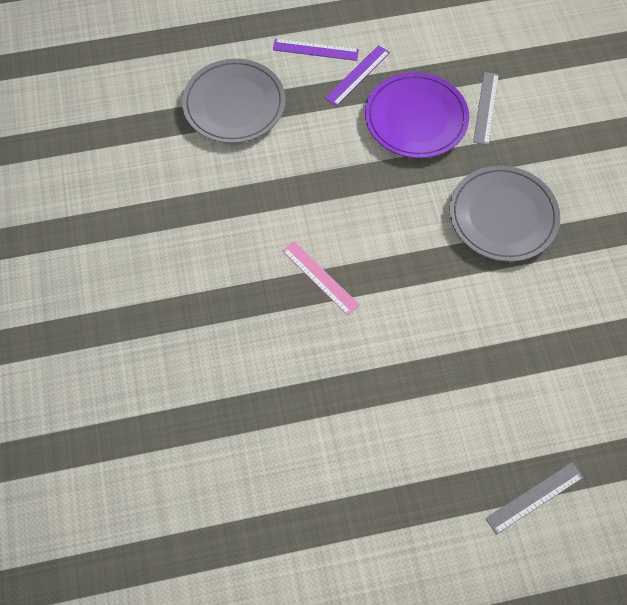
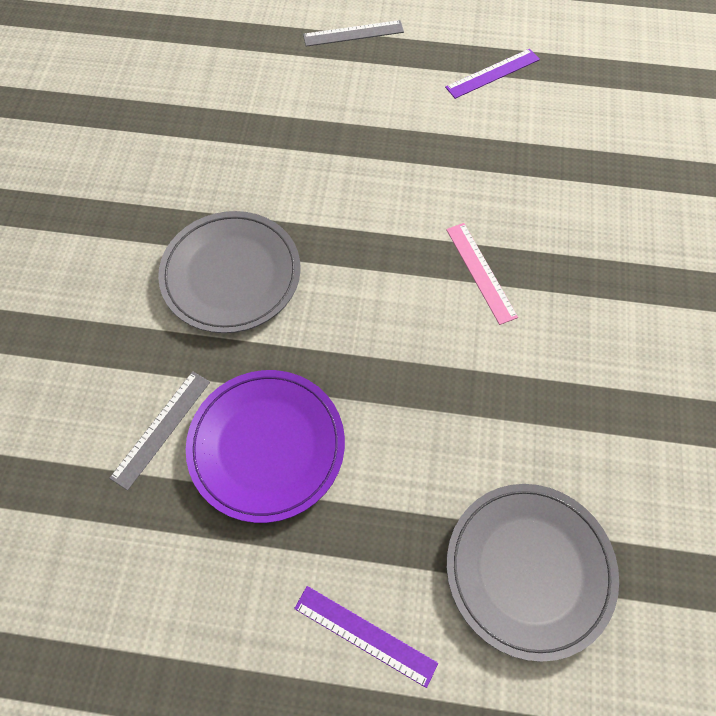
camera: 160 degrees left, 0 degrees up
(357, 75) = (317, 555): purple ruler -> purple ruler (492, 73)

